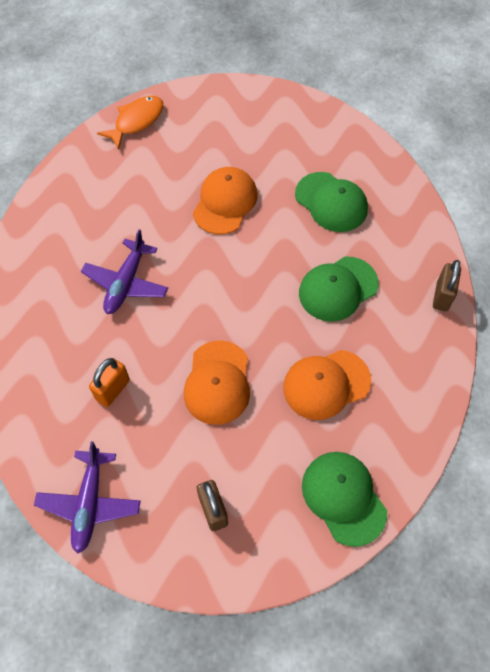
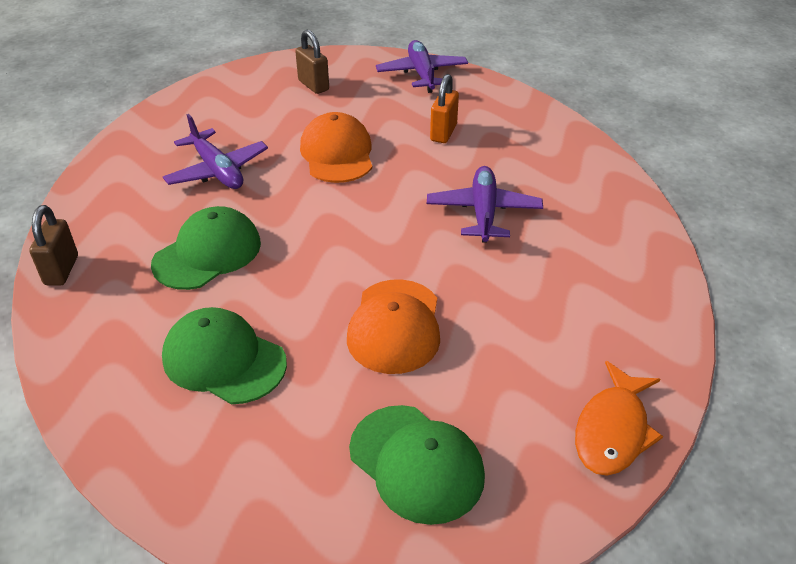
camera: 165 degrees right, 20 degrees down
(326, 384) = (217, 170): orange cap -> purple plane
(343, 497) = (195, 107): green cap -> green cap (416, 463)

